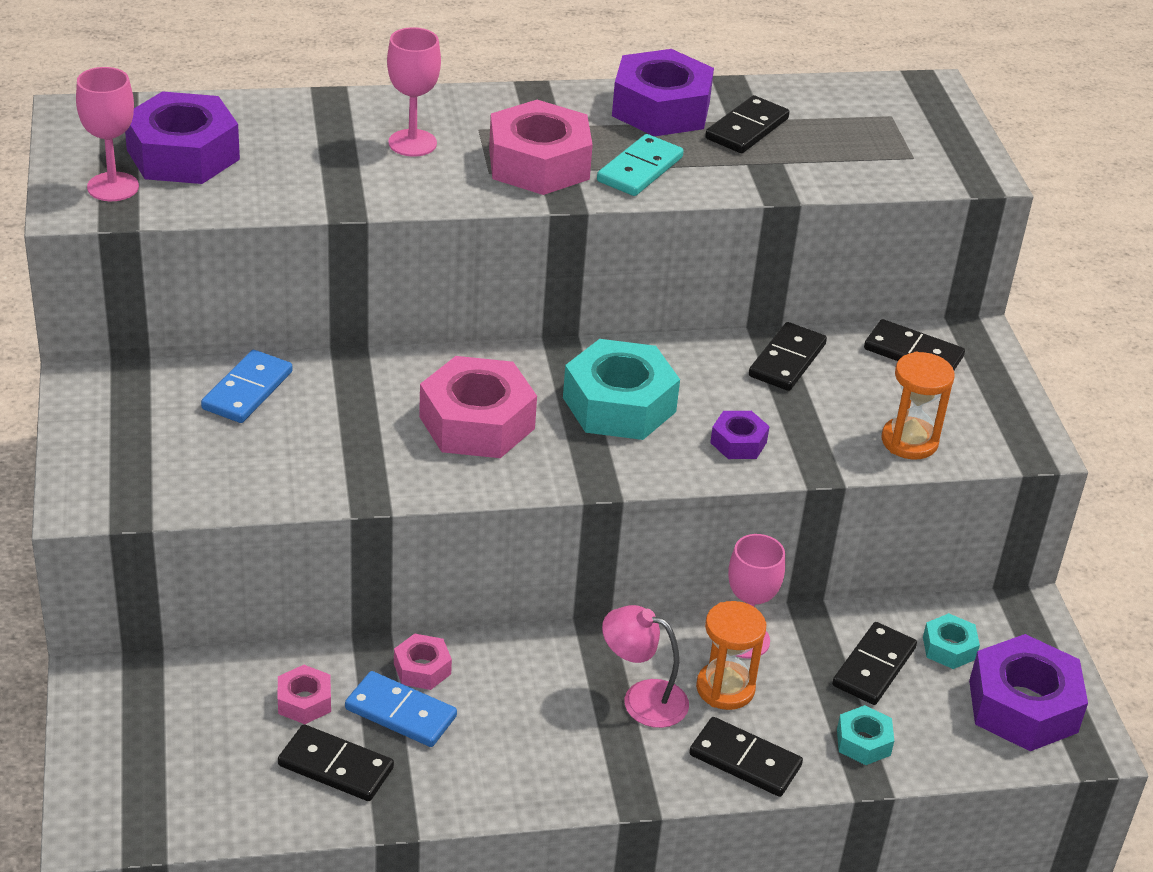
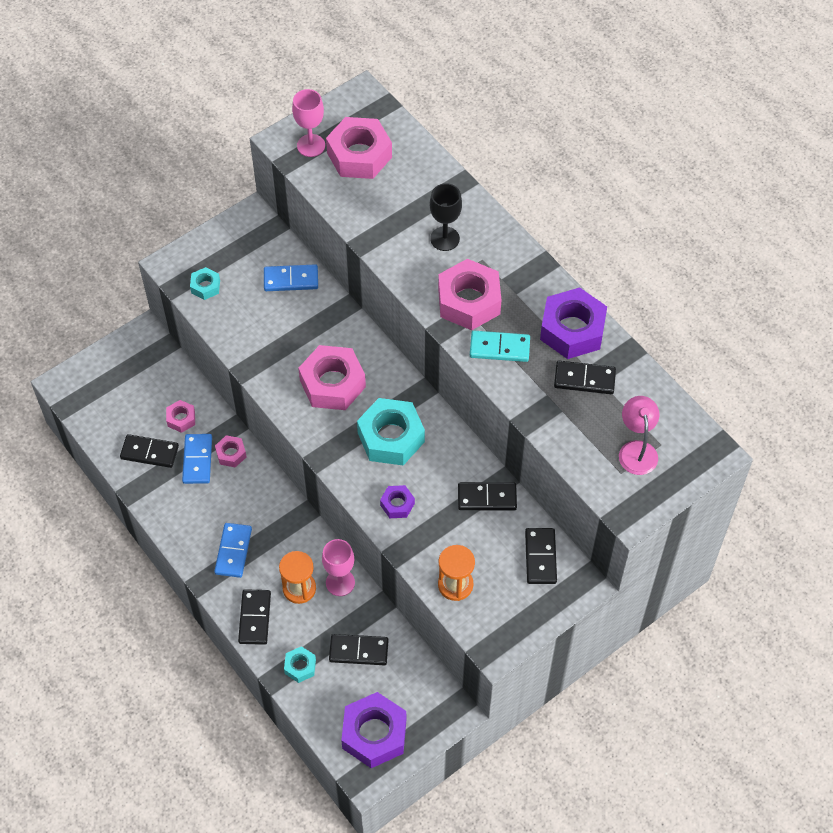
camera: 65 degrees right, 20 degrees up
(183, 154) = (359, 155): purple nut -> pink nut
(336, 766) = (149, 452): black domino -> black domino turned 75 degrees counterclockwise
(412, 143) = (444, 238): pink goblet -> black goblet
(605, 738) = (233, 551): none -> blue domino
(642, 699) = (269, 555): pink lamp -> pink lamp (636, 450)
(949, 648) = (397, 682): turquoise nut -> turquoise nut (205, 286)

